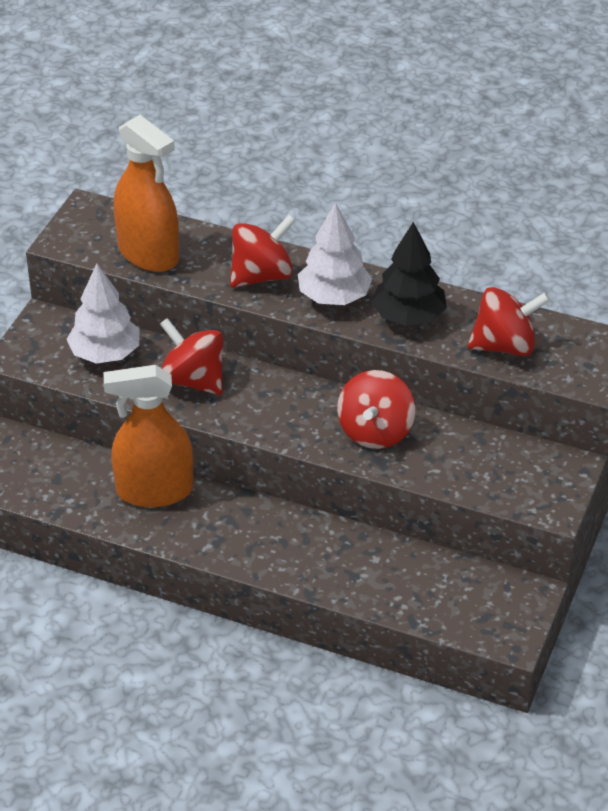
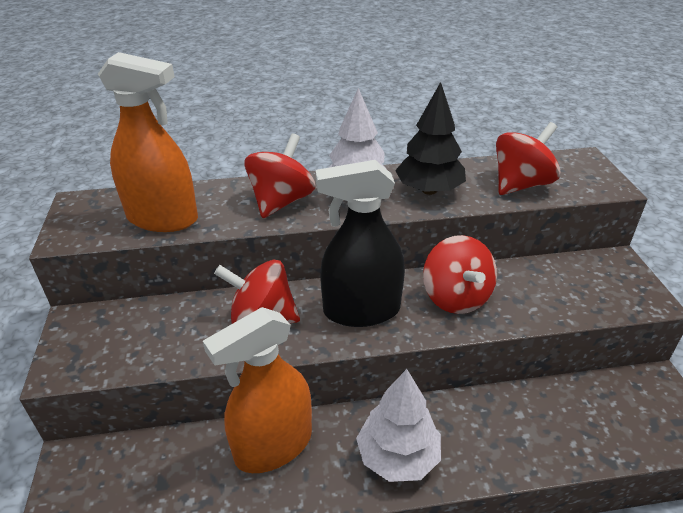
camera: 30 degrees left, 5 degrees down
(105, 354) = (158, 329): white tree -> white tree (398, 457)
(282, 408) = (361, 310): none -> black spray bottle

